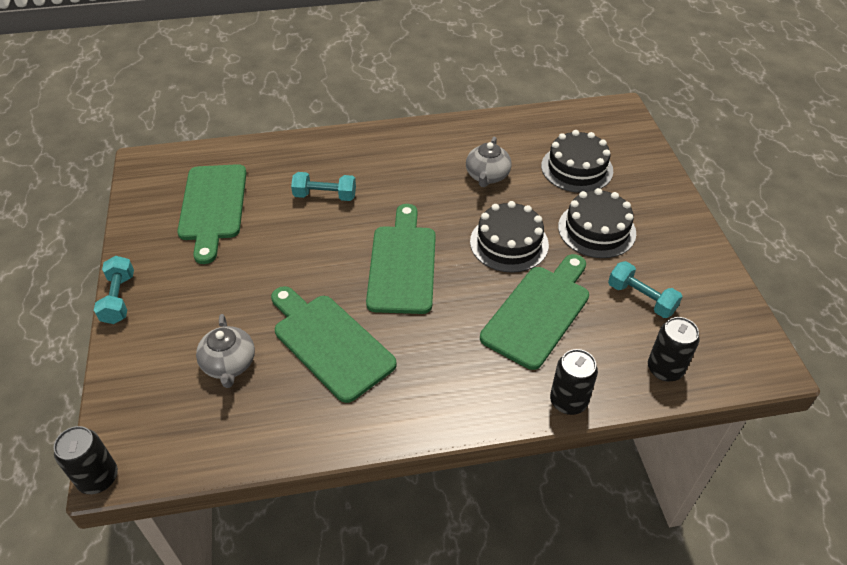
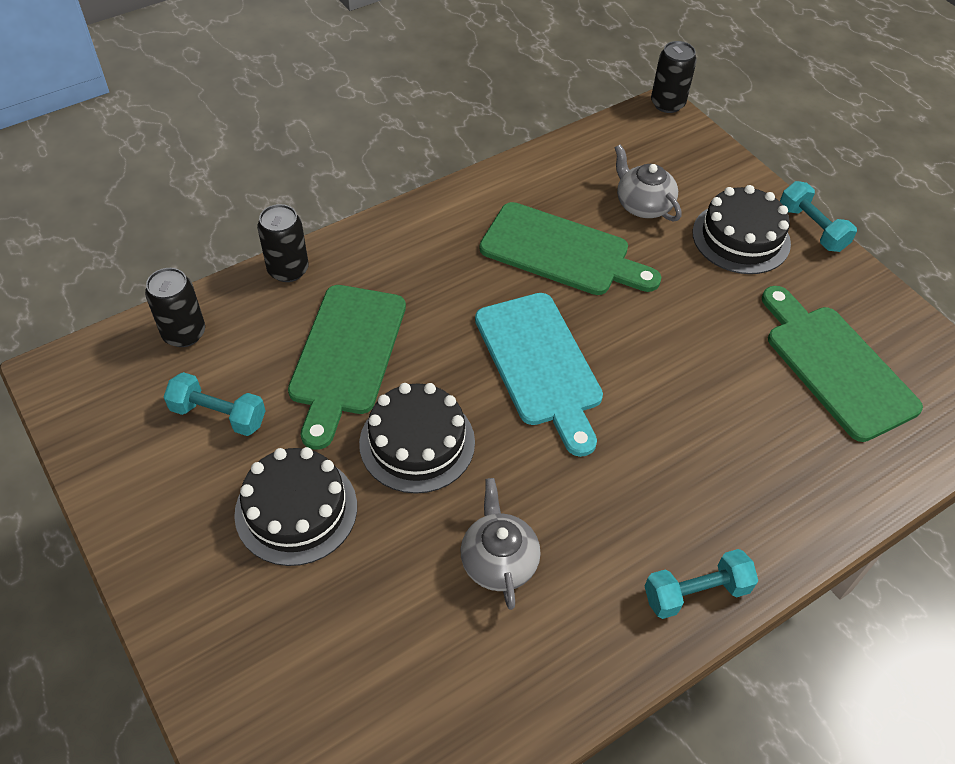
camera: 155 degrees right, 5 degrees up
(325, 196) = (710, 434): turquoise dumbbell -> turquoise dumbbell (696, 592)
(402, 264) = (540, 365): green cutting board -> turquoise cutting board
(577, 168) = (354, 637): black cake -> black cake (741, 238)

